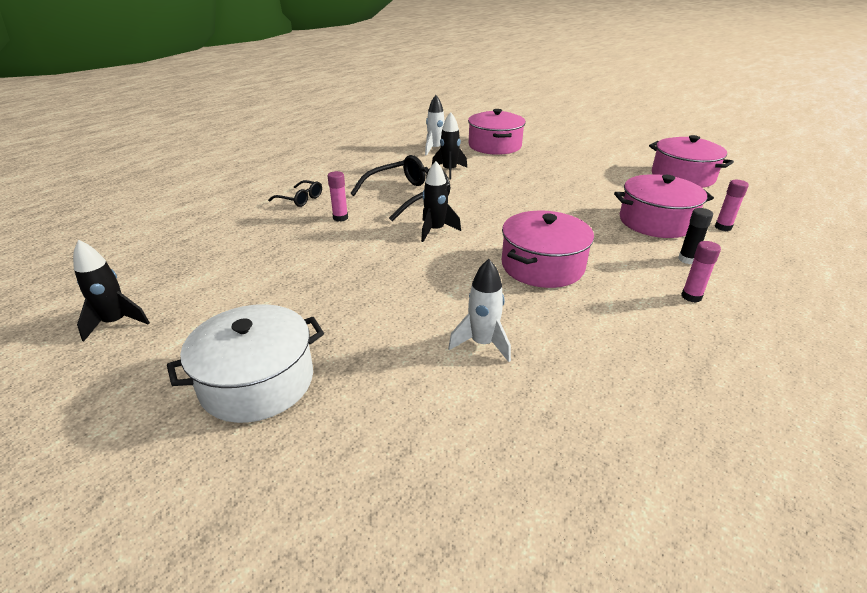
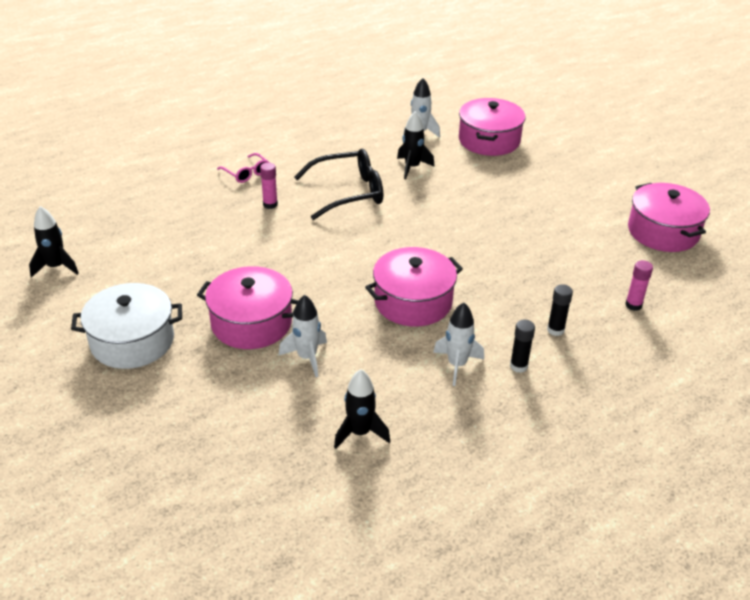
camera: 20 degrees right, 5 degrees up
(300, 199) = (246, 173): black glasses -> pink glasses
(435, 230) = (346, 240): black rocket -> black rocket (360, 433)
(637, 310) = (457, 365): none -> white rocket
(656, 222) = (569, 282): pink pot -> pink pot (251, 323)
(691, 296) = (518, 366): pink glue stick -> black glue stick

